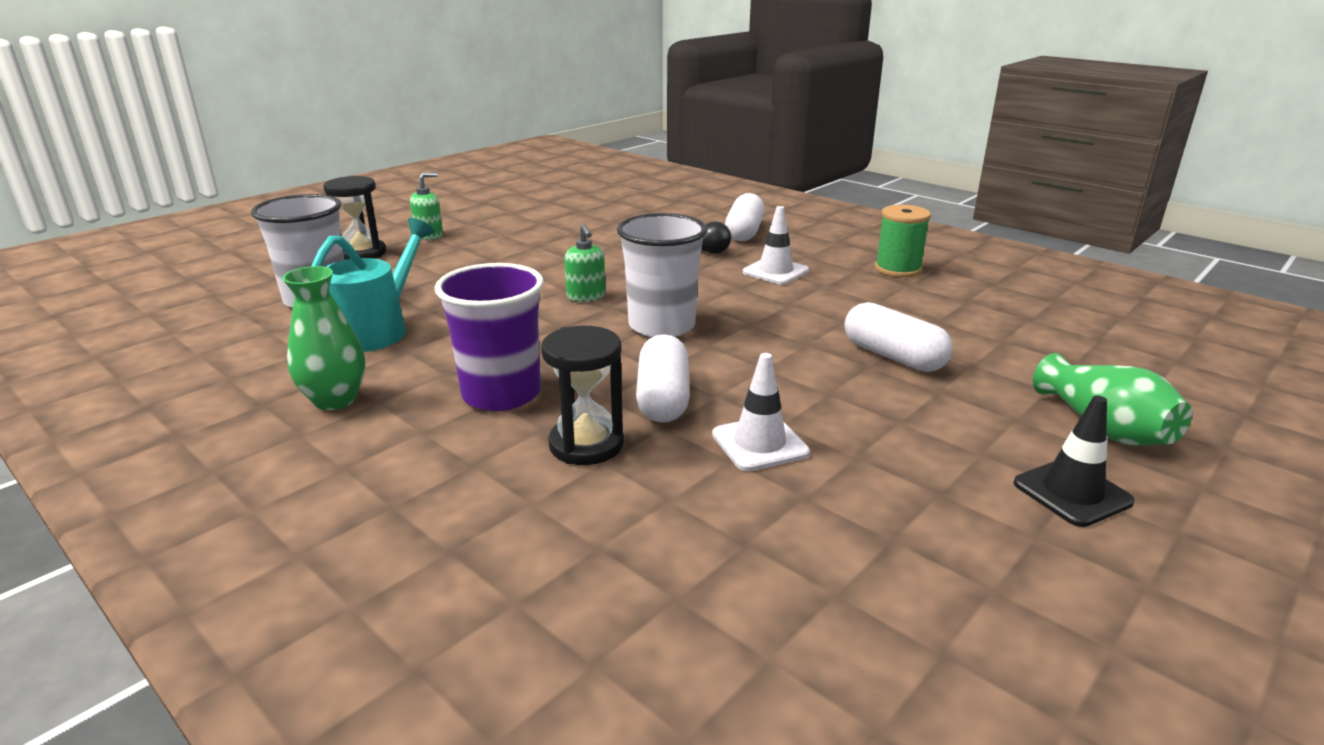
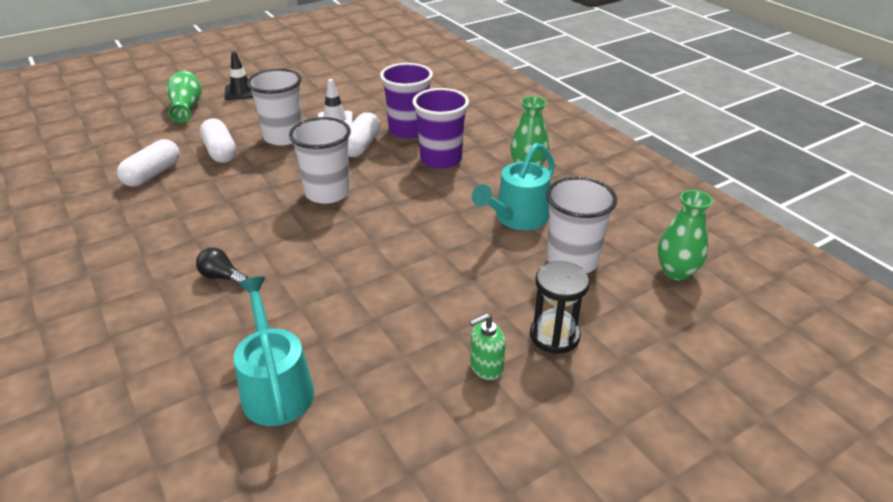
camera: 165 degrees left, 10 degrees up
(188, 304) = (676, 272): none -> green vase
(586, 296) = (361, 230): green soap dispenser -> none
(586, 444) = (408, 130): black hourglass -> purple cup
(595, 215) = (276, 387): none -> turquoise watering can
(744, 232) = (150, 308): white capsule -> white capsule (152, 174)
(775, 271) = (195, 237): white traffic cone -> none
(822, 395) = (283, 137): none -> white cup
(898, 269) = (101, 224): green spool -> none

